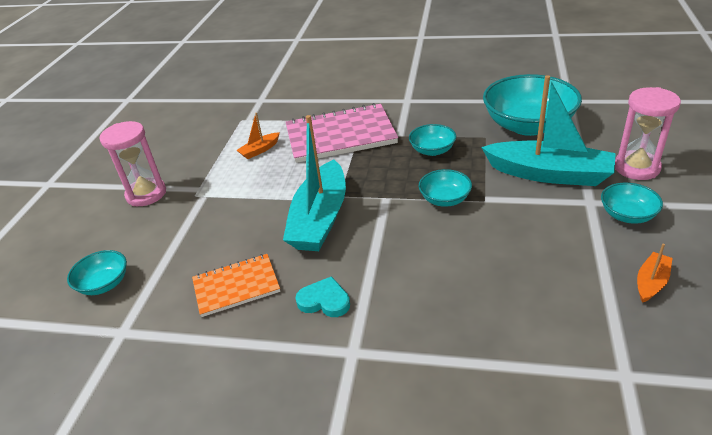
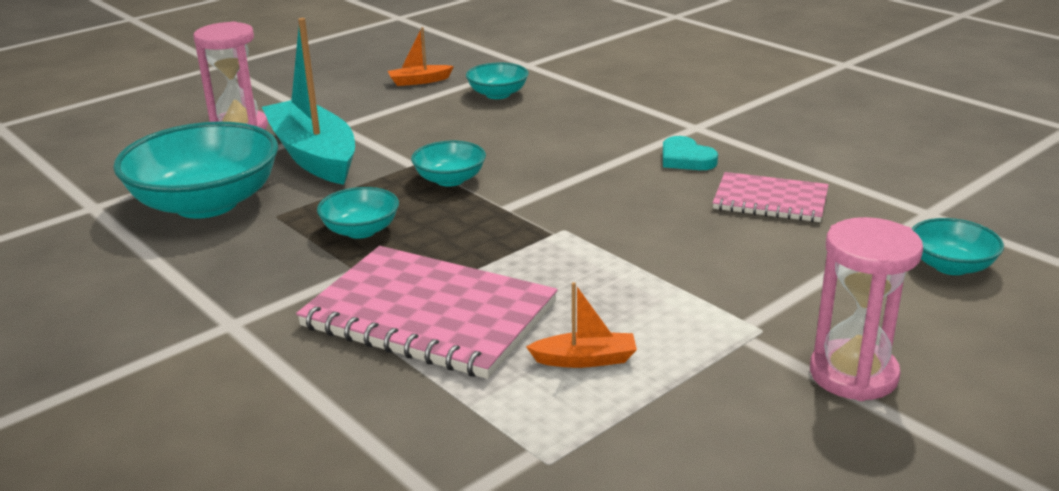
camera: 145 degrees left, 10 degrees down
(236, 286) = (770, 200): orange notebook -> pink notebook
(320, 219) = (609, 220): turquoise boat -> none
(627, 215) = (337, 109): turquoise bowl -> turquoise bowl (498, 94)

